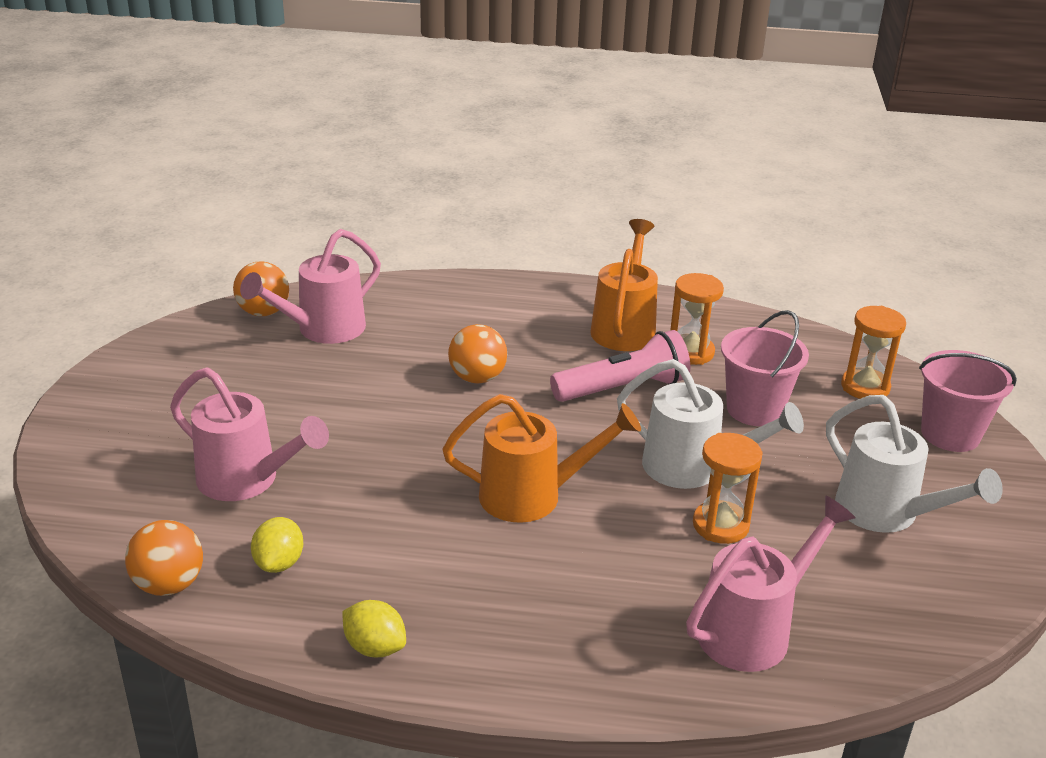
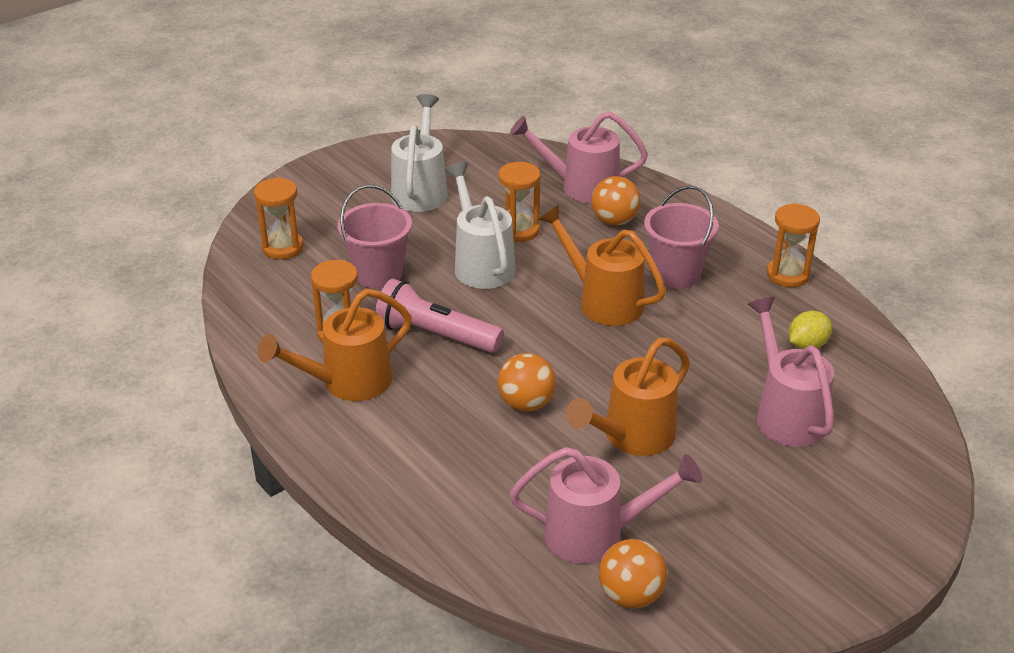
camera: 135 degrees left, 5 degrees up
(169, 585) = (888, 368): orange ball -> orange ball (614, 221)
(365, 396) = (631, 437): none -> orange watering can
(375, 647) = (788, 275): yellow lemon -> orange hourglass
(950, 434) = (299, 200): pink bucket -> pink bucket (676, 274)

